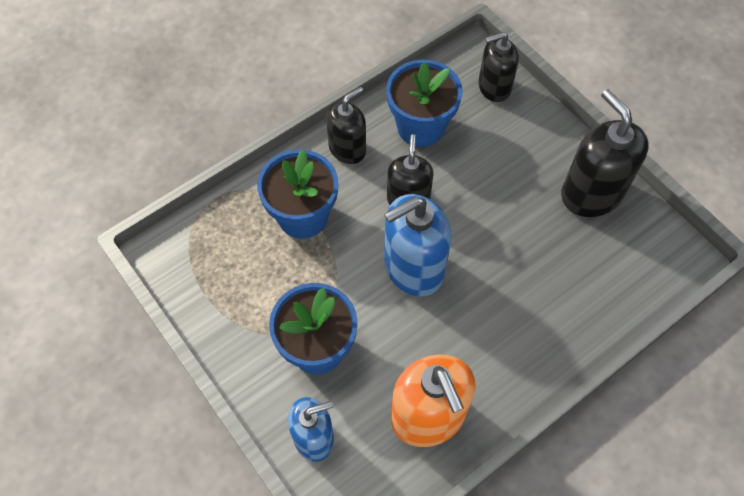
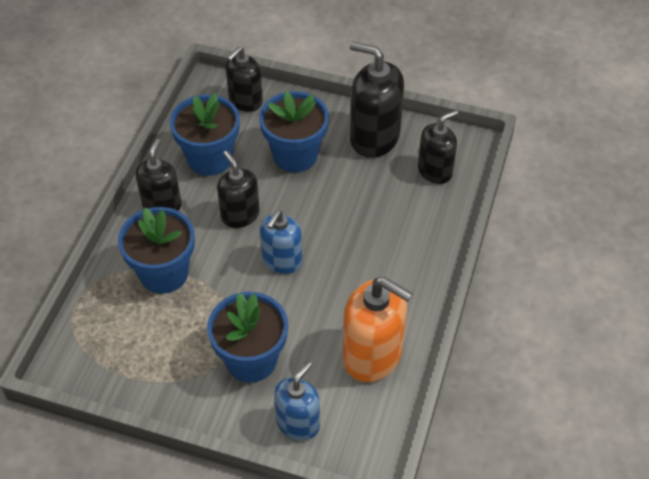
camera: 35 degrees left, 10 degrees down
(413, 268) = (282, 260): blue soap dispenser -> blue soap dispenser, size x0.64
(501, 168) = (295, 155): none -> blue flower pot
(627, 264) = (435, 171): none -> black soap dispenser

